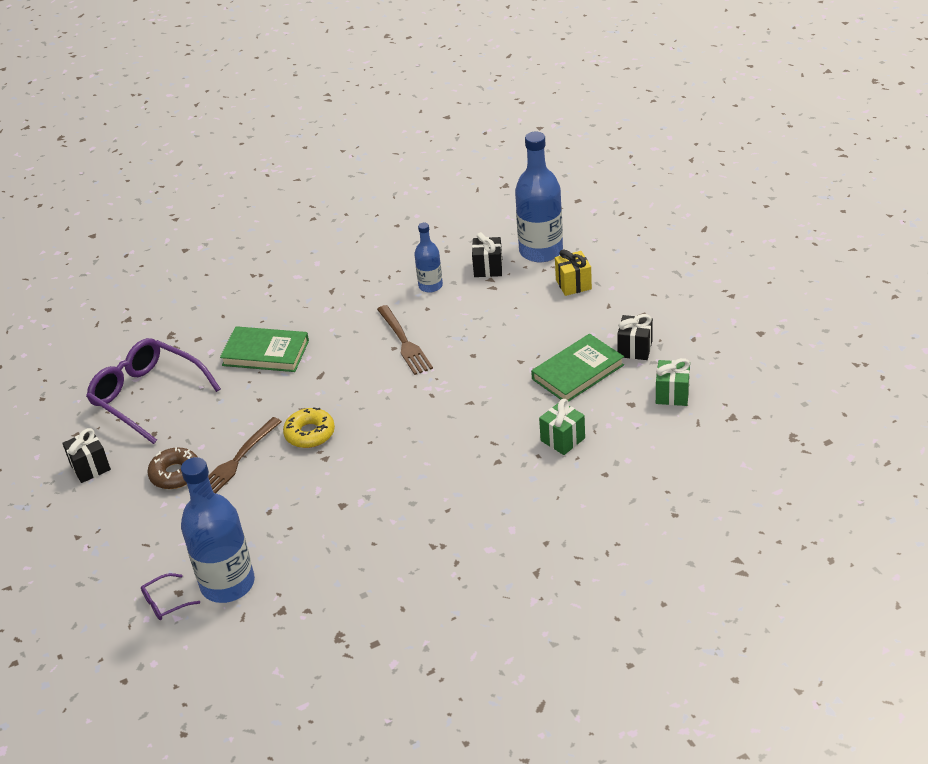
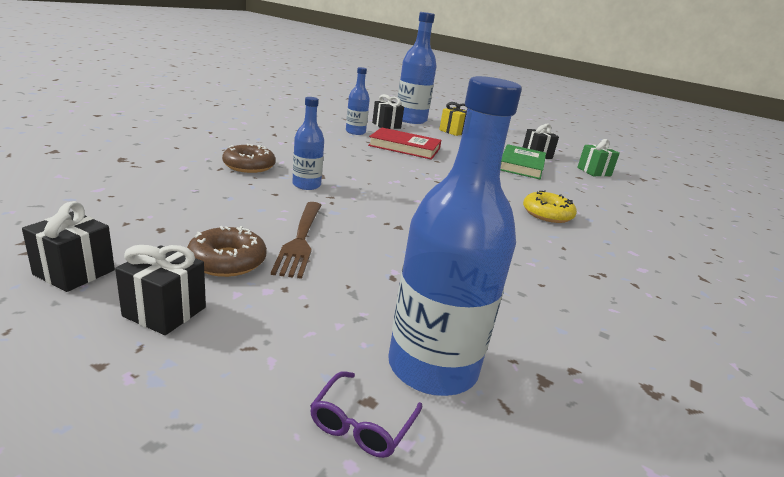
camera: 40 degrees left, 15 degrees down
(120, 509) = (165, 312): none -> black gift
(148, 396) = (127, 201): purple glasses -> none
(265, 353) = (249, 166): green book -> brown donut
(294, 389) = (306, 185): none -> blue bottle
(310, 433) = (360, 212): yellow donut -> yellow donut (547, 214)
(404, 342) = (374, 156): brown fork -> none
(461, 323) = (404, 147): none -> red book
(562, 439) = (571, 197): green gift -> none

